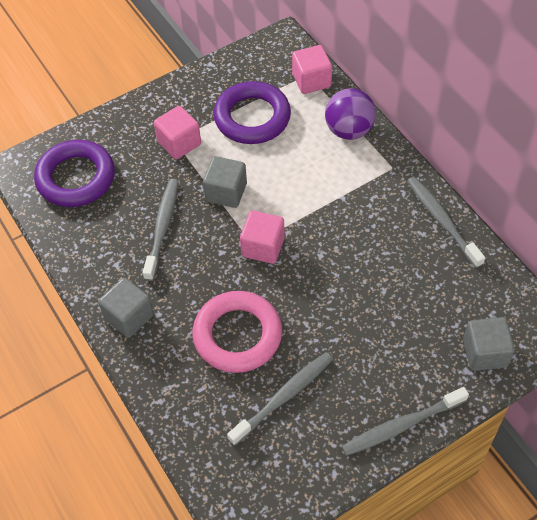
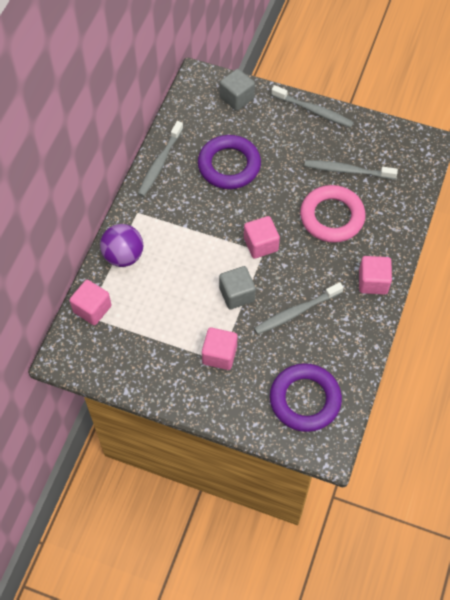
camera: 130 degrees left, 5 degrees up
(129, 317) = (373, 282): grey cube -> pink cube
(252, 117) = (158, 324): purple ring -> purple ring (229, 165)

